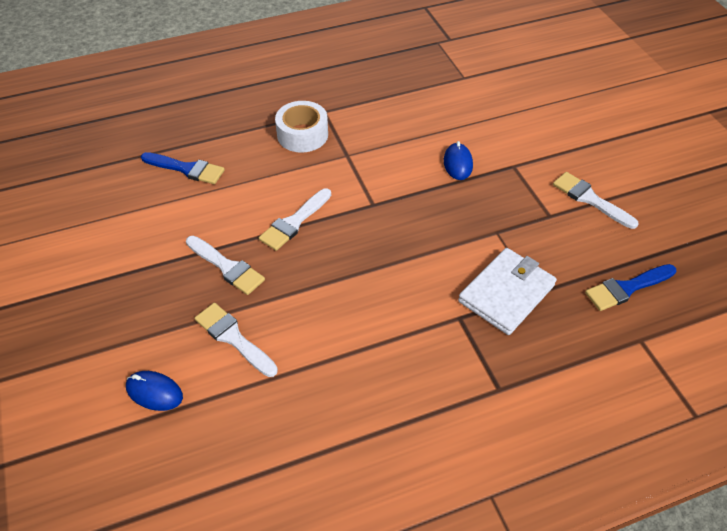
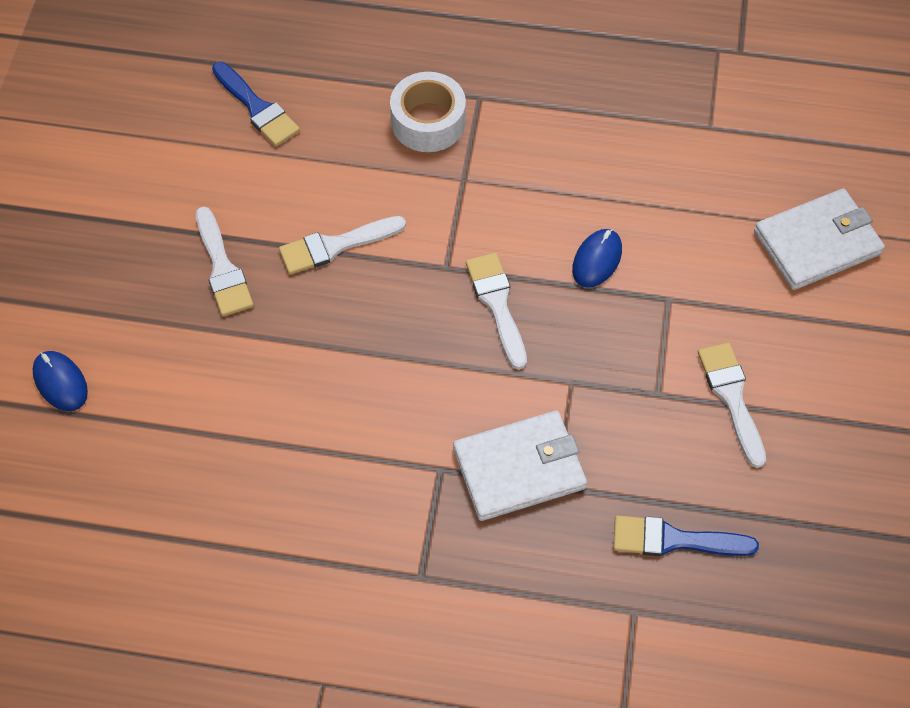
camera: 30 degrees right, 10 degrees up
(233, 338) = (176, 361): white brush -> white brush (497, 304)
(565, 107) = (817, 243): none -> white wallet

